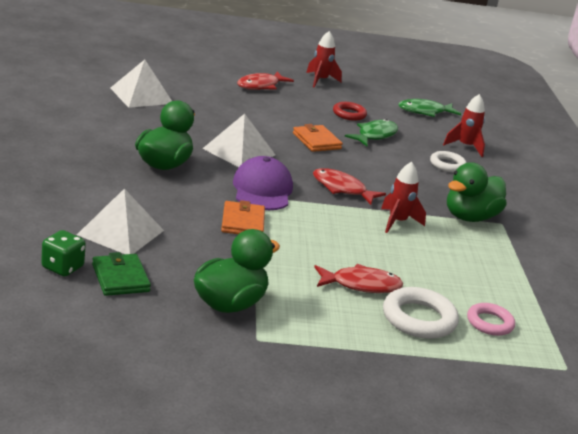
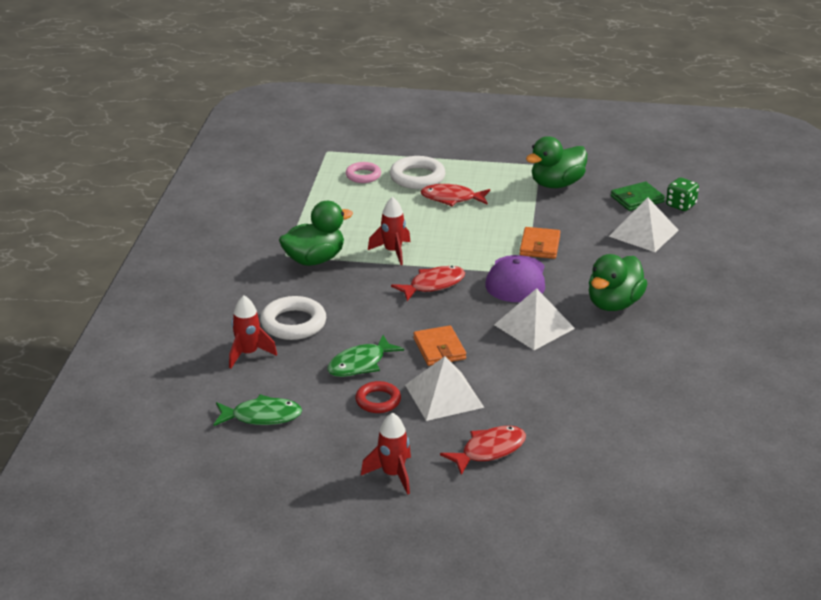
camera: 165 degrees left, 5 degrees up
(120, 278) = (637, 199): green wallet -> green wallet turned 75 degrees clockwise
(141, 95) = (653, 411): white pyramid -> white pyramid (444, 396)
(342, 189) = (433, 285): red fish -> red fish turned 75 degrees counterclockwise
(447, 165) = (293, 323): white ring -> white ring, size x1.56

